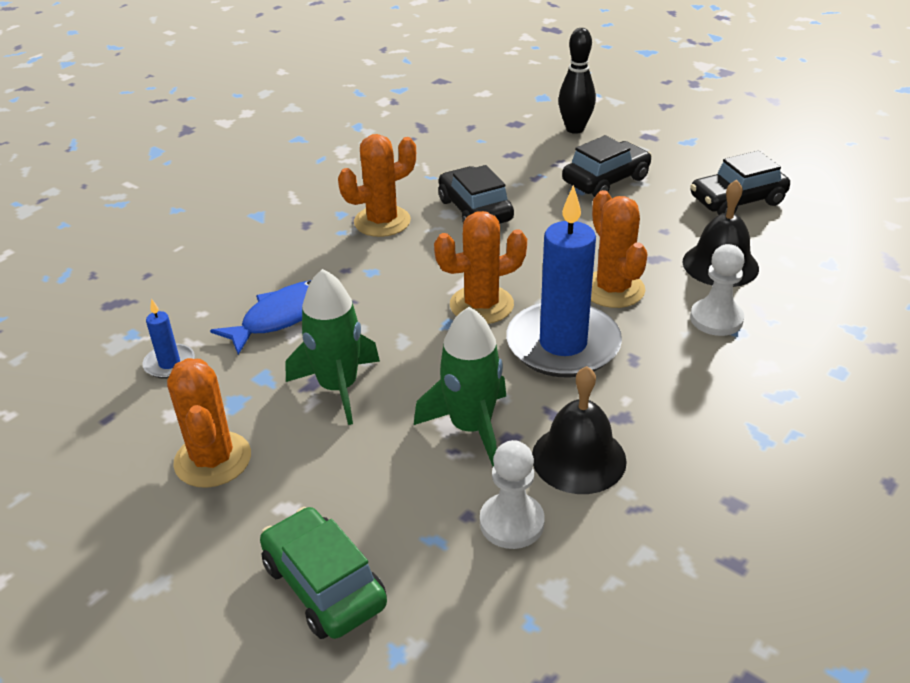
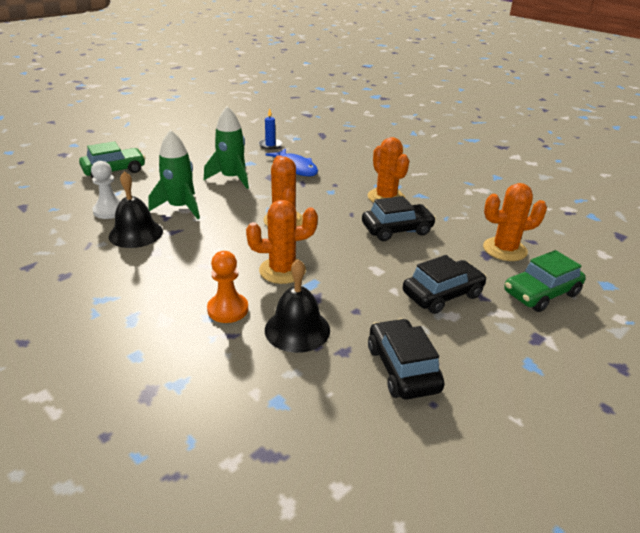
camera: 95 degrees right, 5 degrees down
(213, 459) = (201, 153): orange cactus -> orange cactus (504, 249)
(563, 344) = (232, 242): blue candle -> none
(575, 129) = (541, 293): black bowling pin -> green car
(606, 180) = (442, 294): black car -> black car turned 90 degrees counterclockwise
(716, 319) = (228, 309): white pawn -> orange pawn

